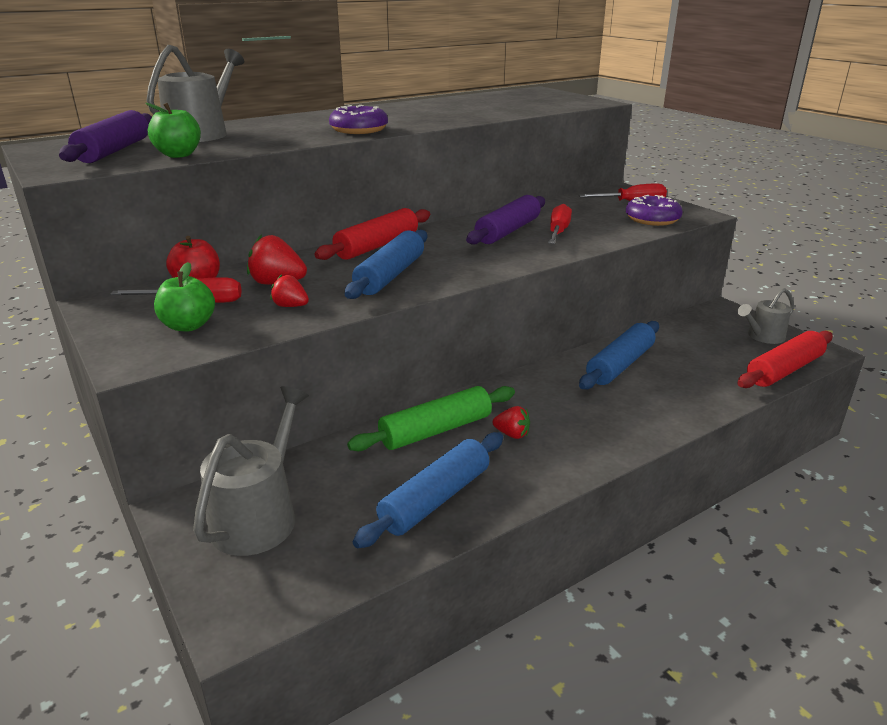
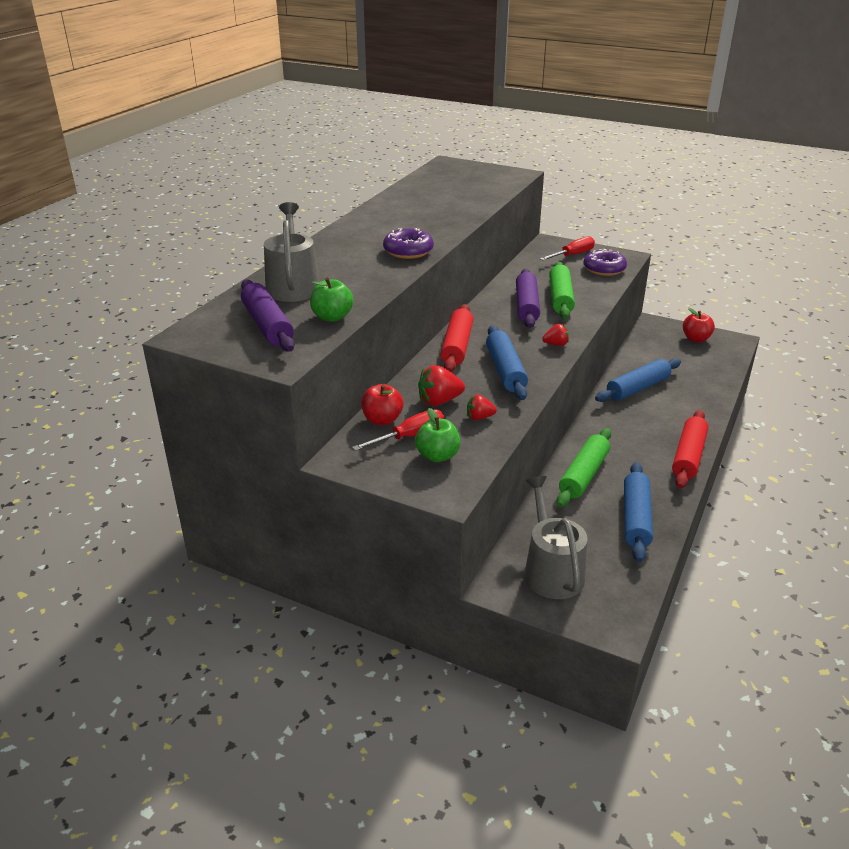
camera: 30 degrees left, 5 degrees up
(512, 434) = (630, 461): red strawberry -> red strawberry (556, 344)
(558, 232) = (560, 298): red screwdriver -> green rolling pin
(620, 365) = (637, 388): blue rolling pin -> blue rolling pin turned 45 degrees clockwise
(763, 336) = (696, 339): grey watering can -> red apple
(784, 370) = (728, 361): red rolling pin -> red rolling pin (688, 456)

